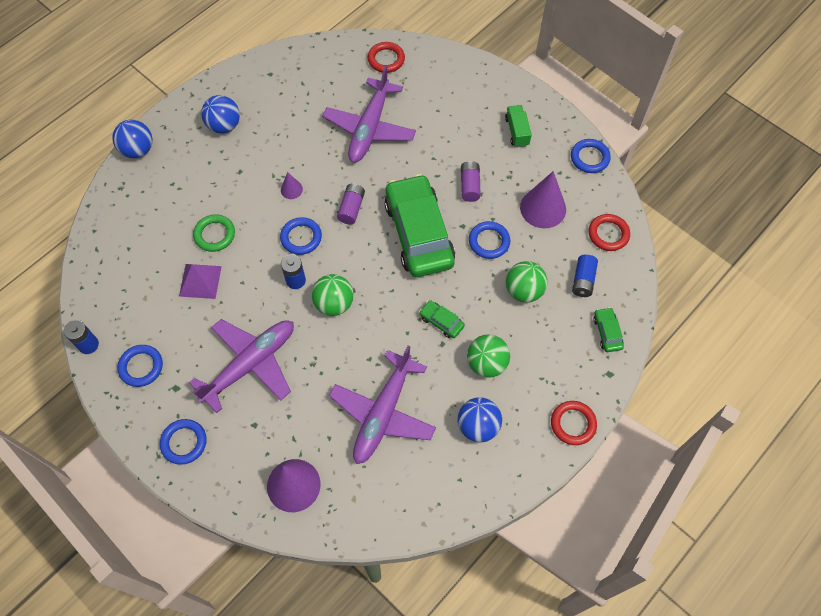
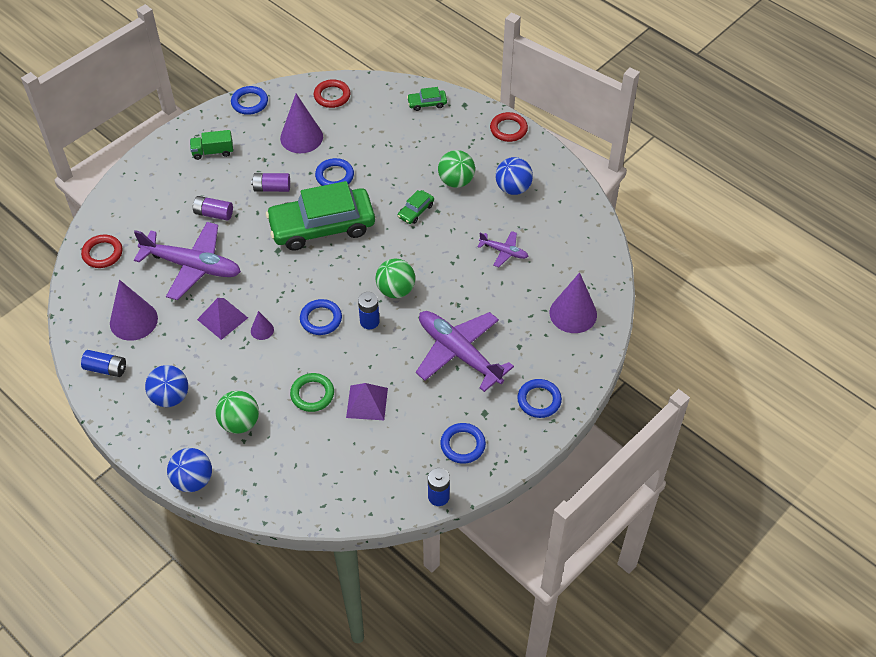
camera: 90 degrees left, 10 degrees down
(307, 157) = (222, 318): none -> purple pyramid
(309, 90) = (133, 320): none -> purple cone
(351, 208) = (289, 279): purple battery -> purple battery (213, 214)
(383, 412) = (503, 251): purple plane -> purple plane, size x0.48
(523, 291) = (386, 154): green ball -> green ball (240, 423)
(583, 280) = (377, 115): blue battery -> blue battery (106, 368)

